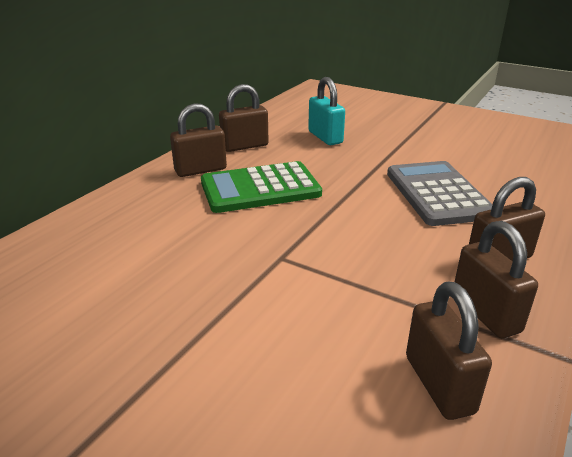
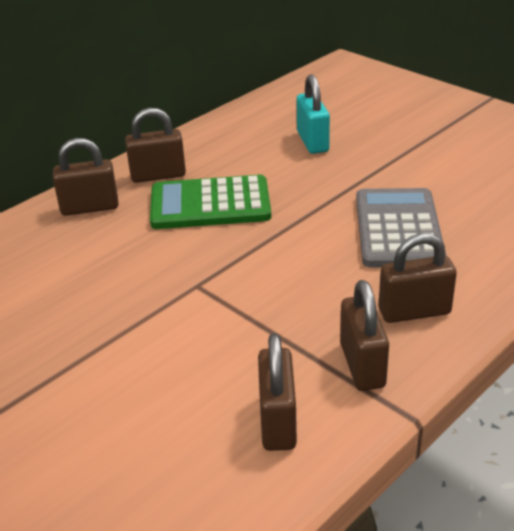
camera: 15 degrees right, 5 degrees up
(244, 146) = (217, 147): brown padlock -> brown padlock (90, 207)

